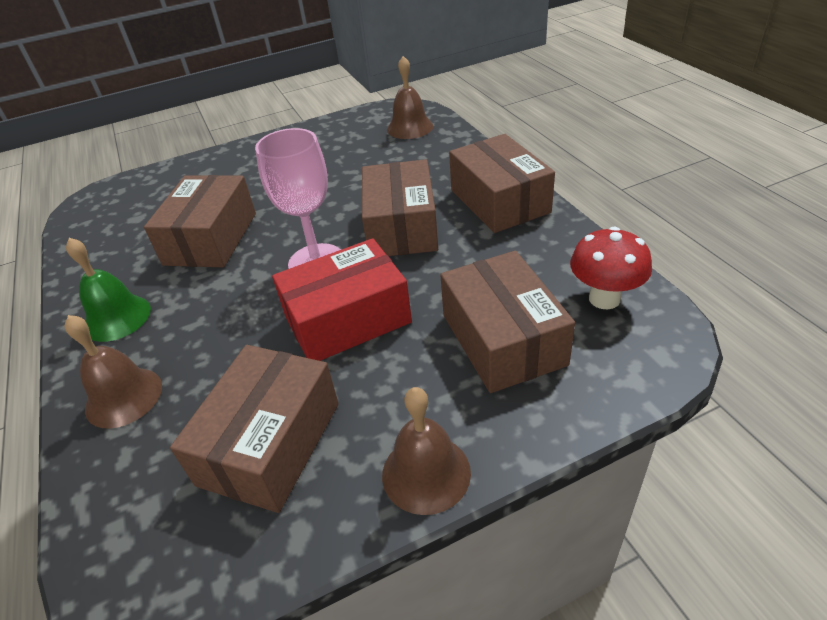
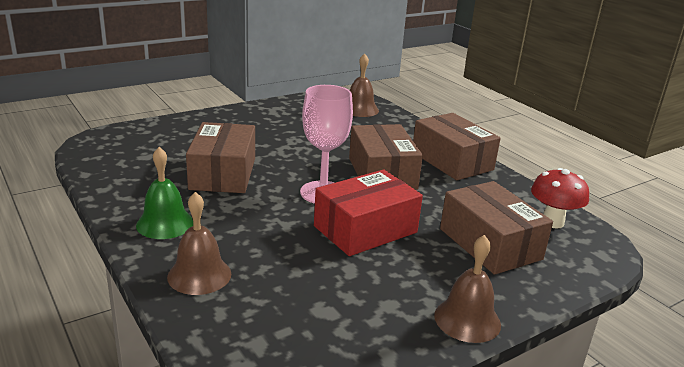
camera: 15 degrees left, 15 degrees down
(270, 443) = (339, 303): brown box -> none

